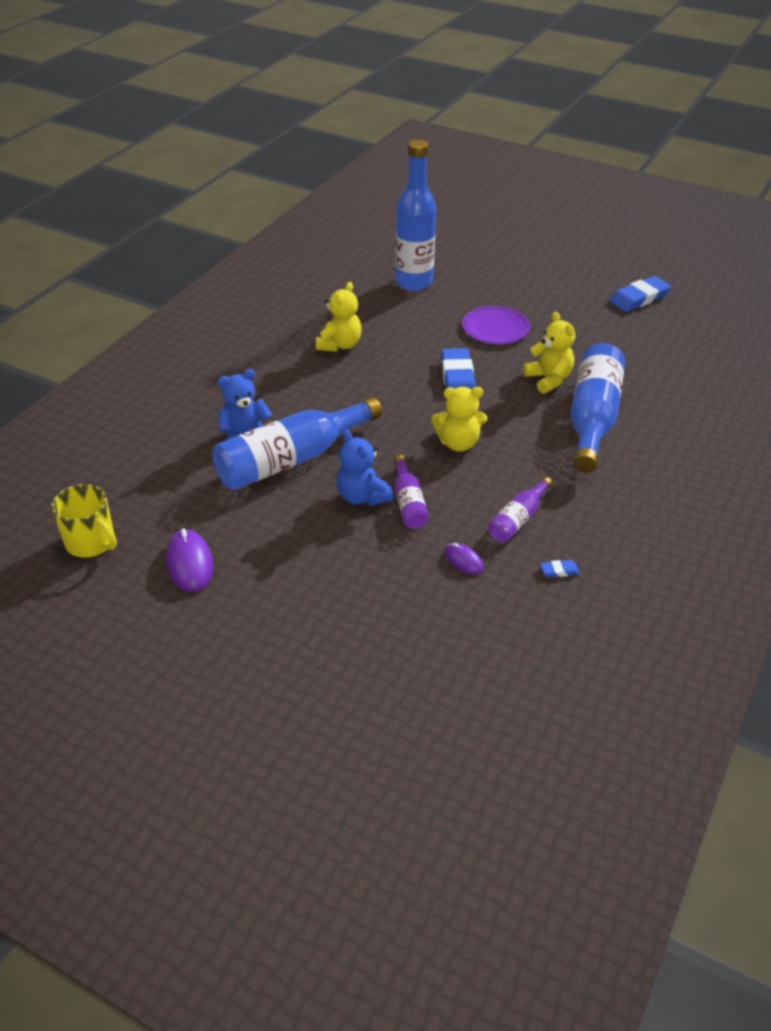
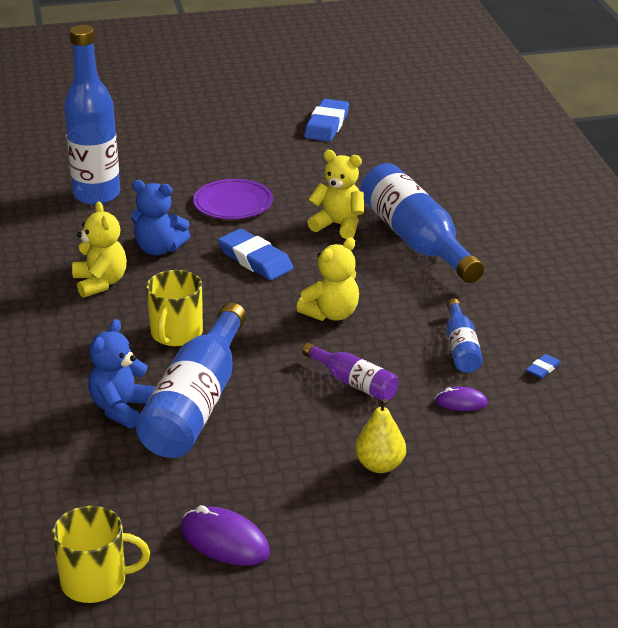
camera: 40 degrees left, 10 degrees down
(340, 404) = (176, 334): none -> yellow mug
(348, 572) = (380, 465): none -> yellow pear
(362, 497) = (307, 400): blue teddy bear -> blue teddy bear (159, 249)
(518, 519) = (461, 348): purple bottle -> blue bottle

